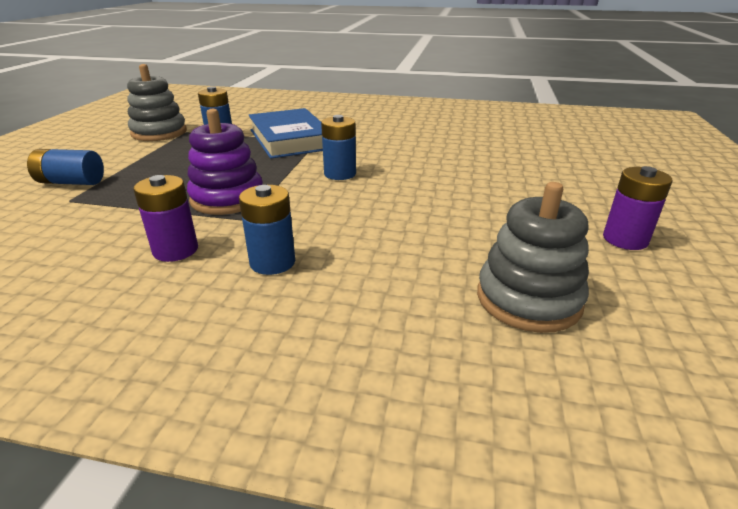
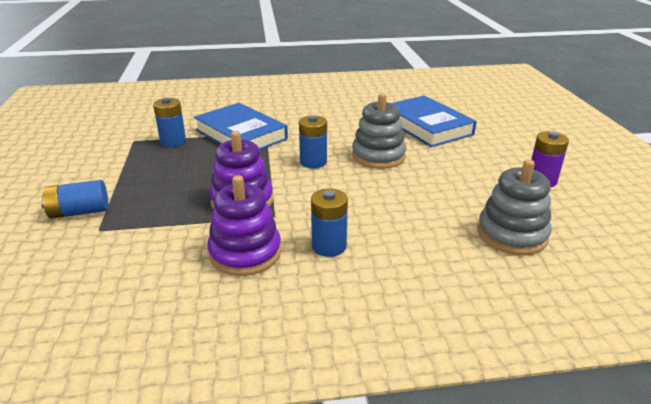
camera: 20 degrees left, 0 degrees up
(159, 133) = (107, 146): grey stacking toy -> grey stacking toy (378, 156)
(175, 250) = (245, 253): purple battery -> purple stacking toy
(507, 157) = (427, 126): none -> blue book

